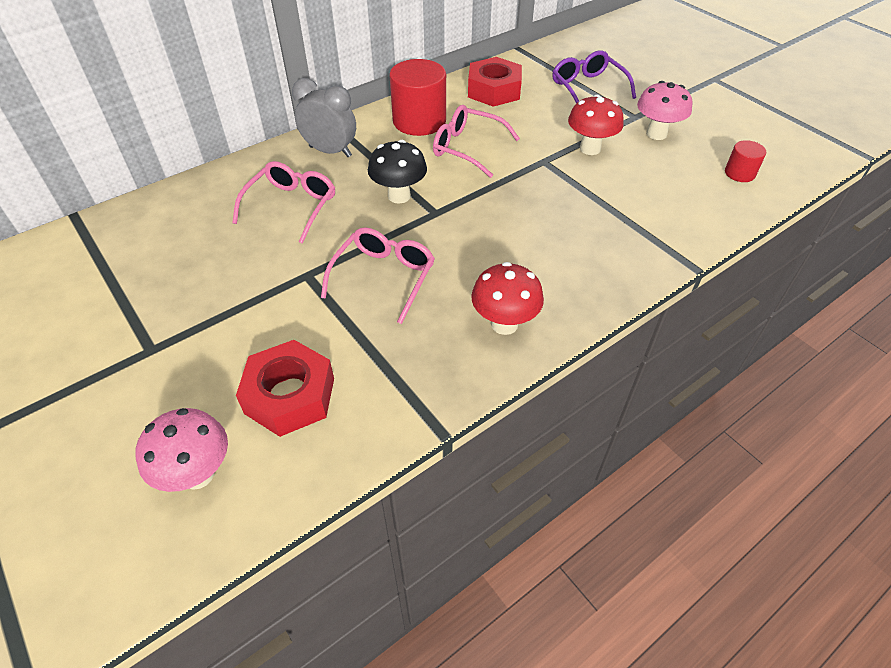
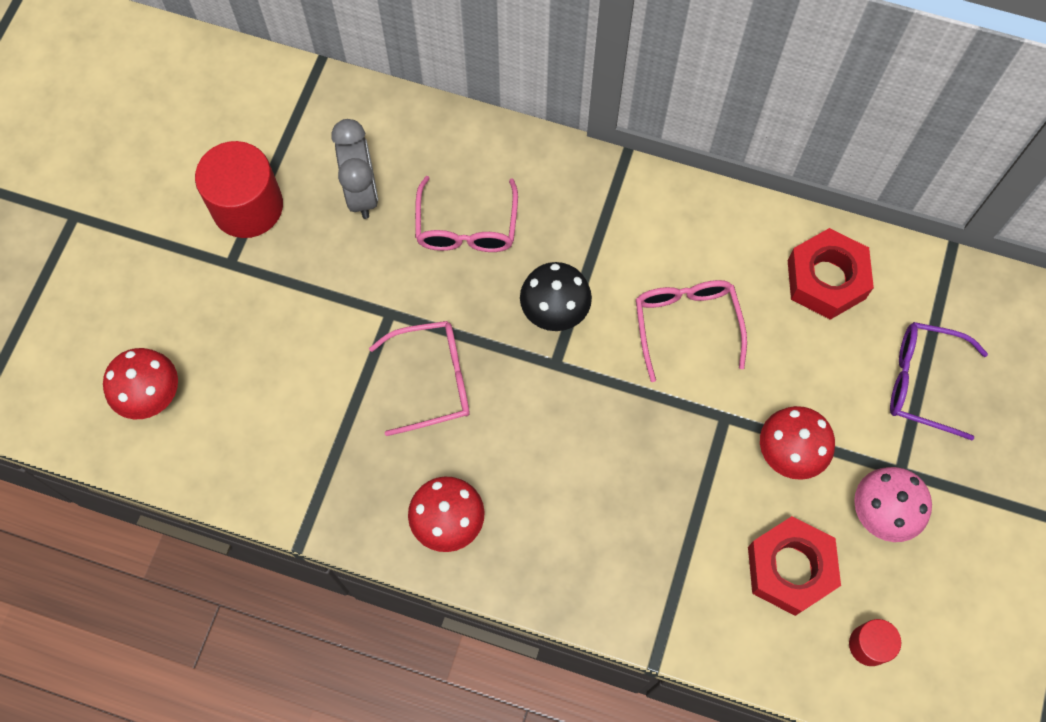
camera: 55 degrees right, 20 degrees up
(198, 474) = (152, 397): pink mushroom -> red mushroom
(290, 396) = (257, 404): red nut -> red nut (790, 568)
(292, 206) = (466, 227): pink glasses -> pink glasses turned 105 degrees clockwise
(330, 151) = (574, 195): grey clock -> grey clock (362, 193)
(419, 121) = (697, 242): red cylinder -> red cylinder (247, 206)
(587, 88) = (922, 382): purple glasses -> purple glasses turned 105 degrees counterclockwise

